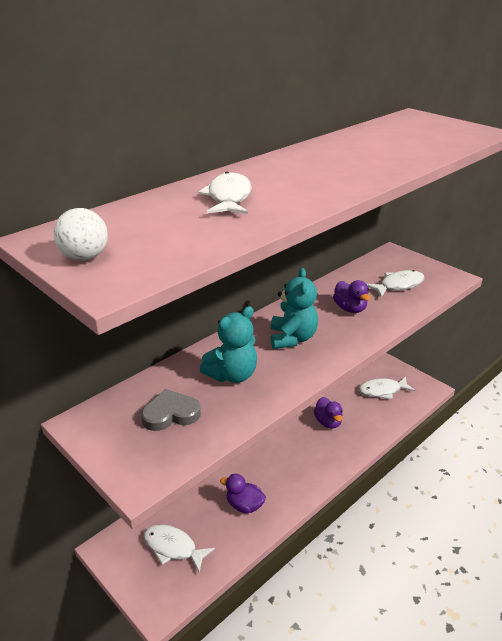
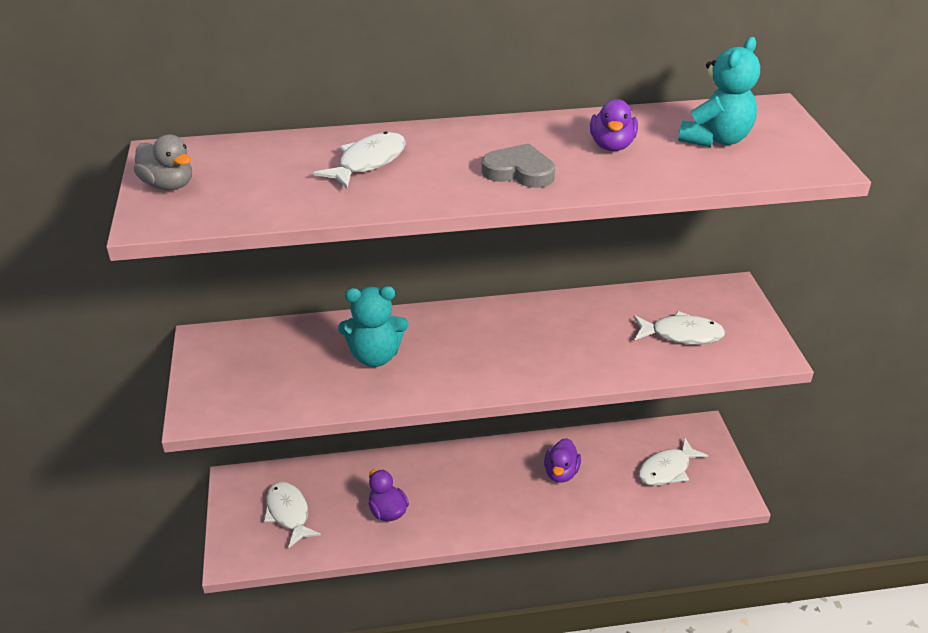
camera: 35 degrees right, 5 degrees up
(84, 257) = (168, 185): white ball -> grey duck
(170, 414) = (281, 367): grey heart -> grey heart (519, 171)
(292, 338) = (478, 344): turquoise teddy bear -> turquoise teddy bear (715, 139)
(350, 309) = (583, 338): purple duck -> purple duck (612, 146)
(382, 391) = (667, 470): white fish -> white fish turned 60 degrees counterclockwise

